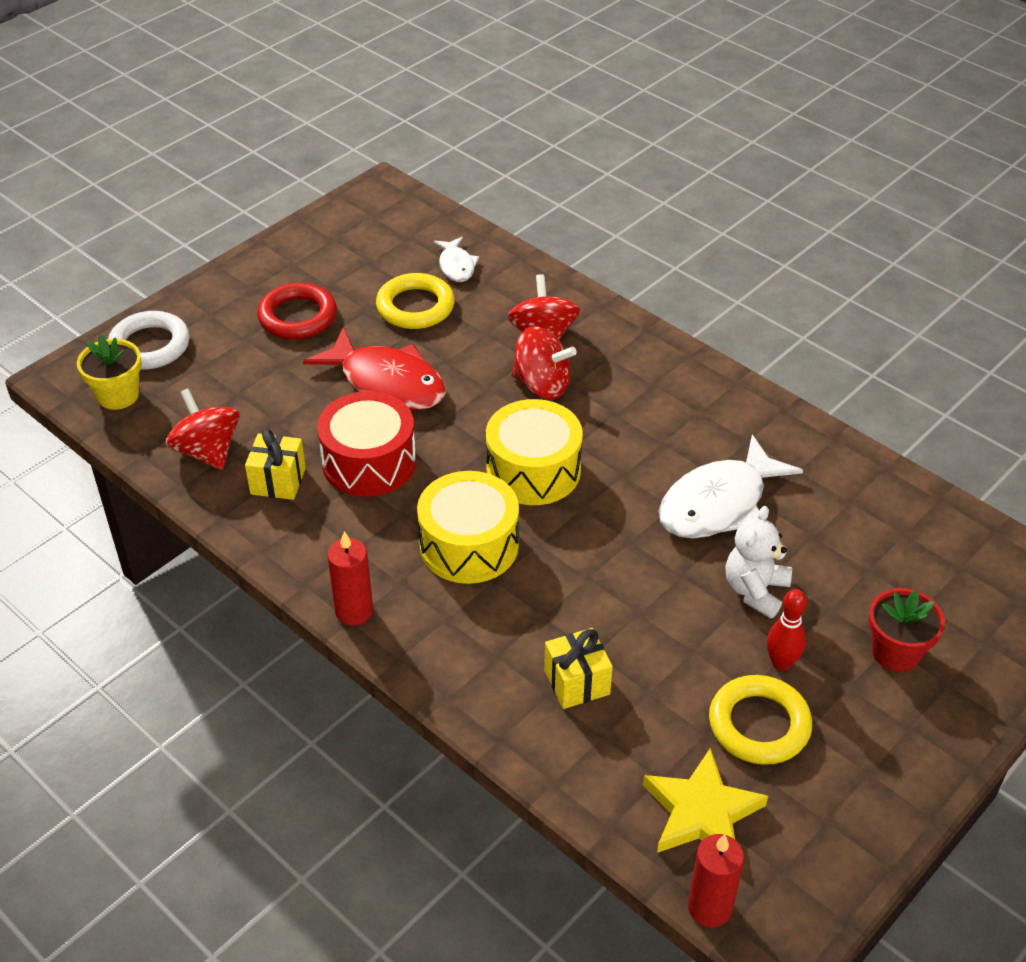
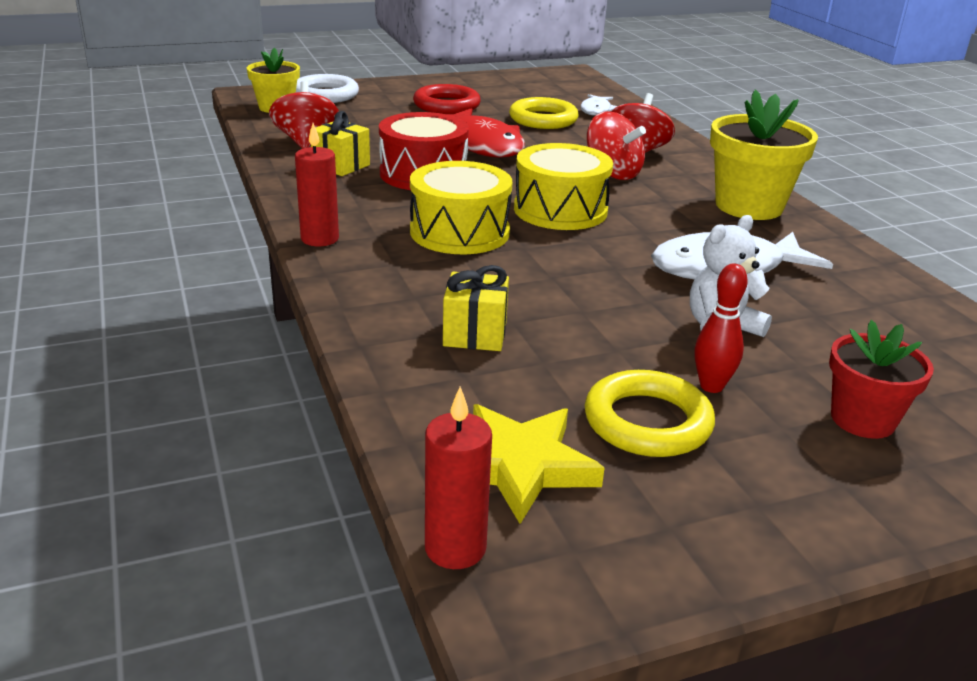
camera: 25 degrees right, 15 degrees down
(689, 393) = (749, 206): none -> yellow flower pot

